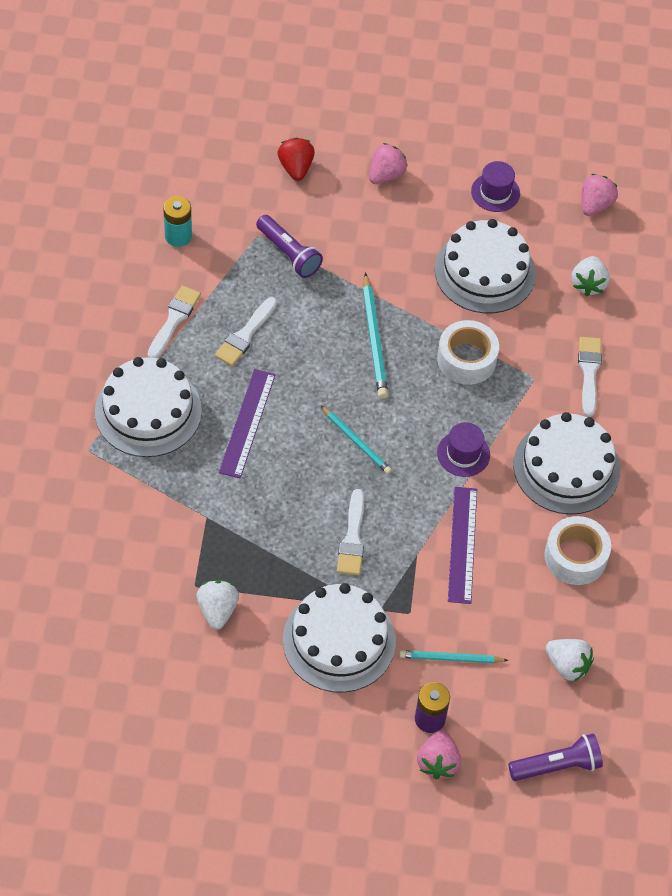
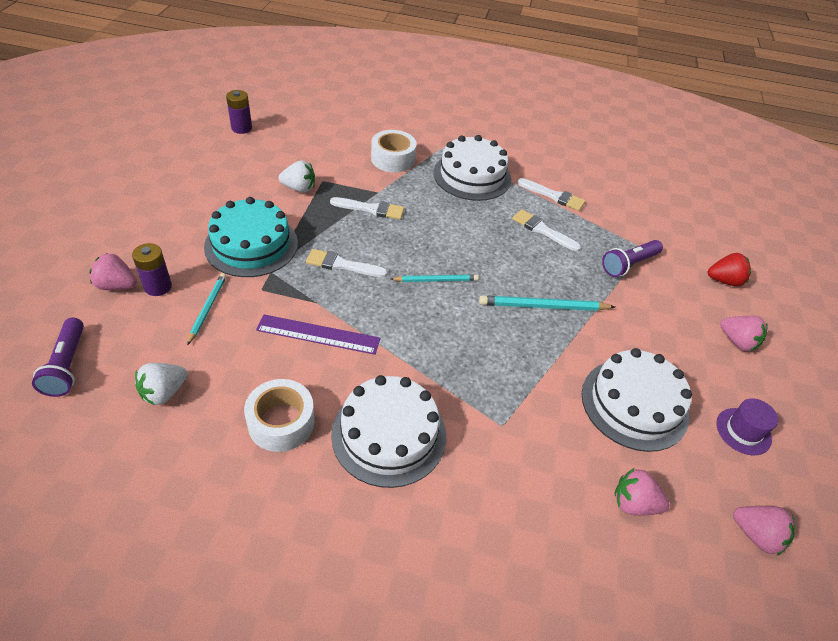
camera: 95 degrees right, 10 degrees down
(86, 715) = (241, 128): none -> purple battery
(178, 236) = (633, 206): turquoise battery -> none
(247, 423) = (459, 221): purple ruler -> none
(339, 640) = (251, 245): white cake -> turquoise cake
(356, 441) = (436, 280): turquoise pencil -> turquoise pencil turned 150 degrees counterclockwise
(463, 454) = (415, 351): purple hat -> none
(466, 359) = (524, 371): white tape -> white tape (393, 159)
(588, 284) = (634, 503): white strawberry -> pink strawberry
(589, 372) = (510, 480): white brush -> white brush (371, 209)

